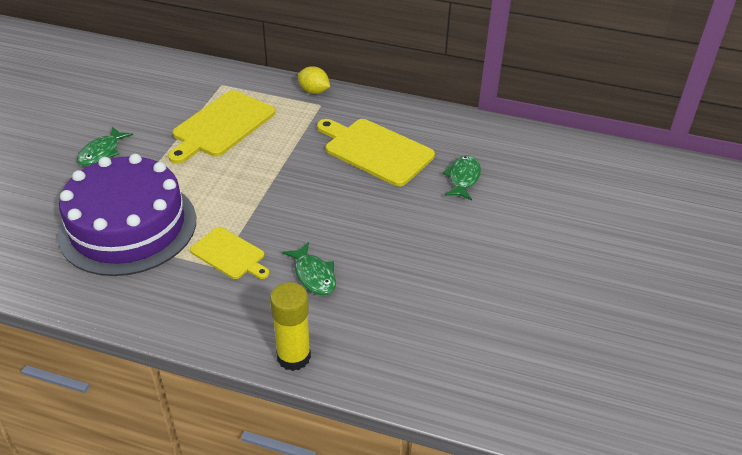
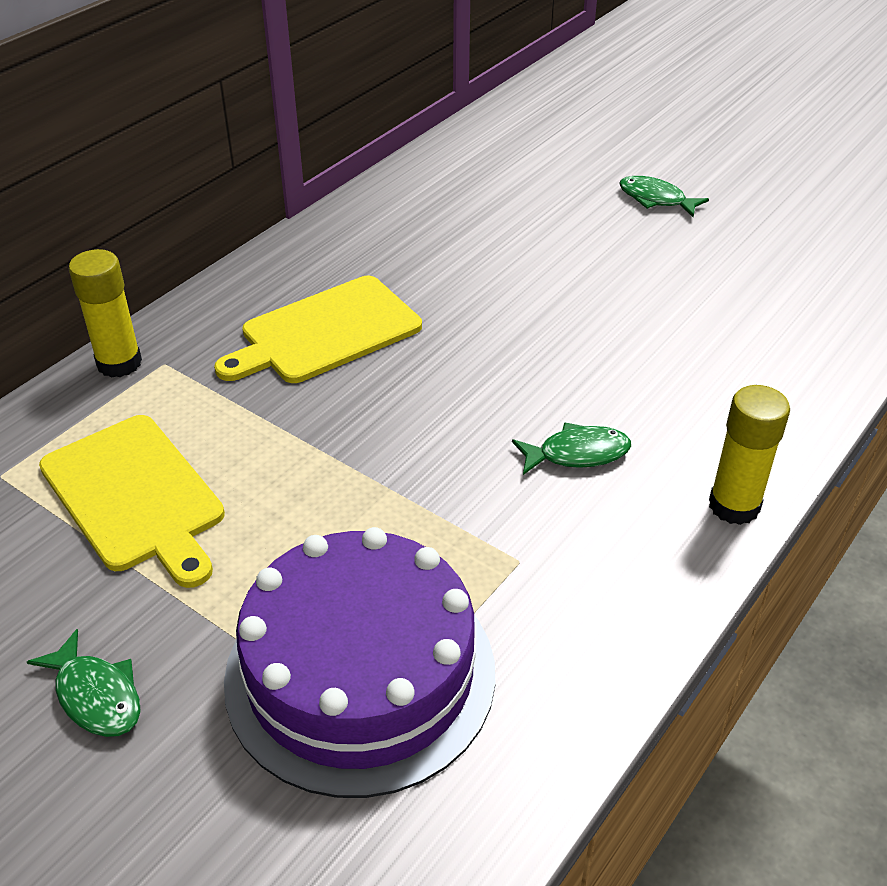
camera: 70 degrees left, 0 degrees up
(230, 254) = (495, 540): yellow cutting board -> none
(314, 91) = (119, 363): yellow lemon -> yellow glue stick
(463, 178) = (435, 269): green fish -> green fish (656, 199)

